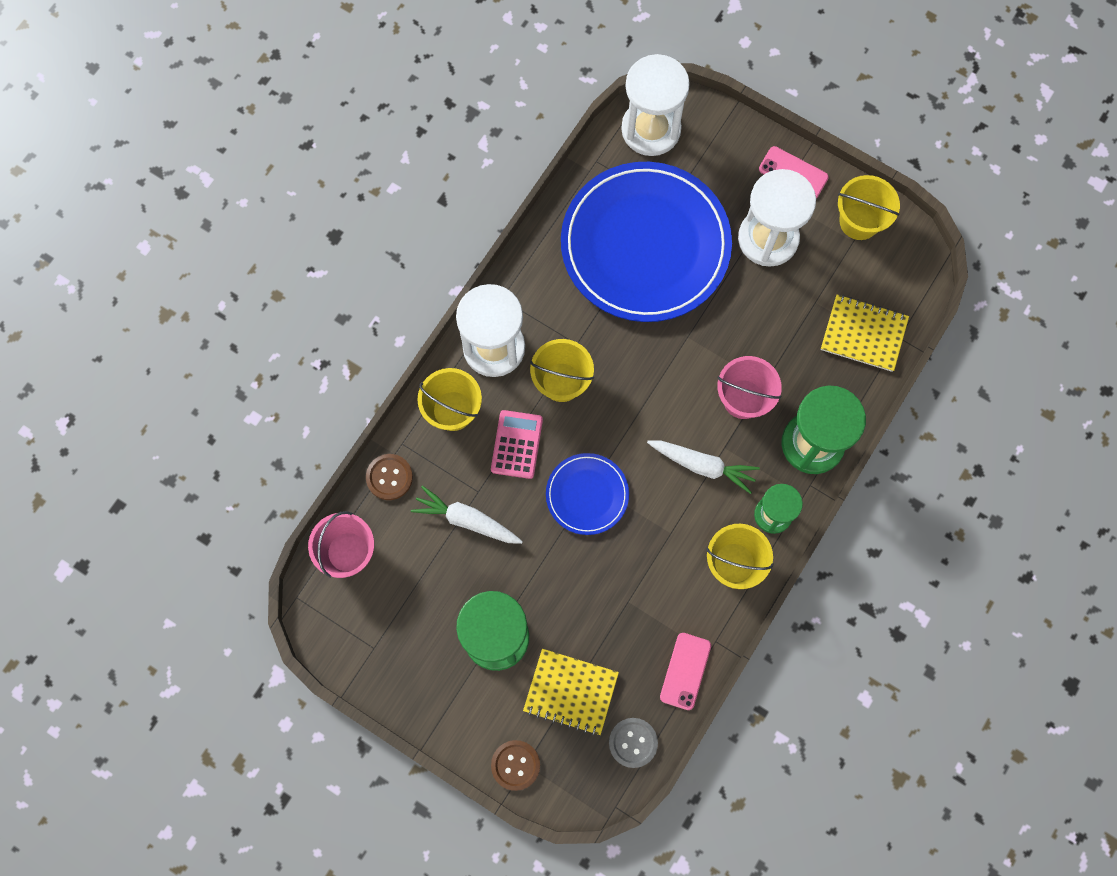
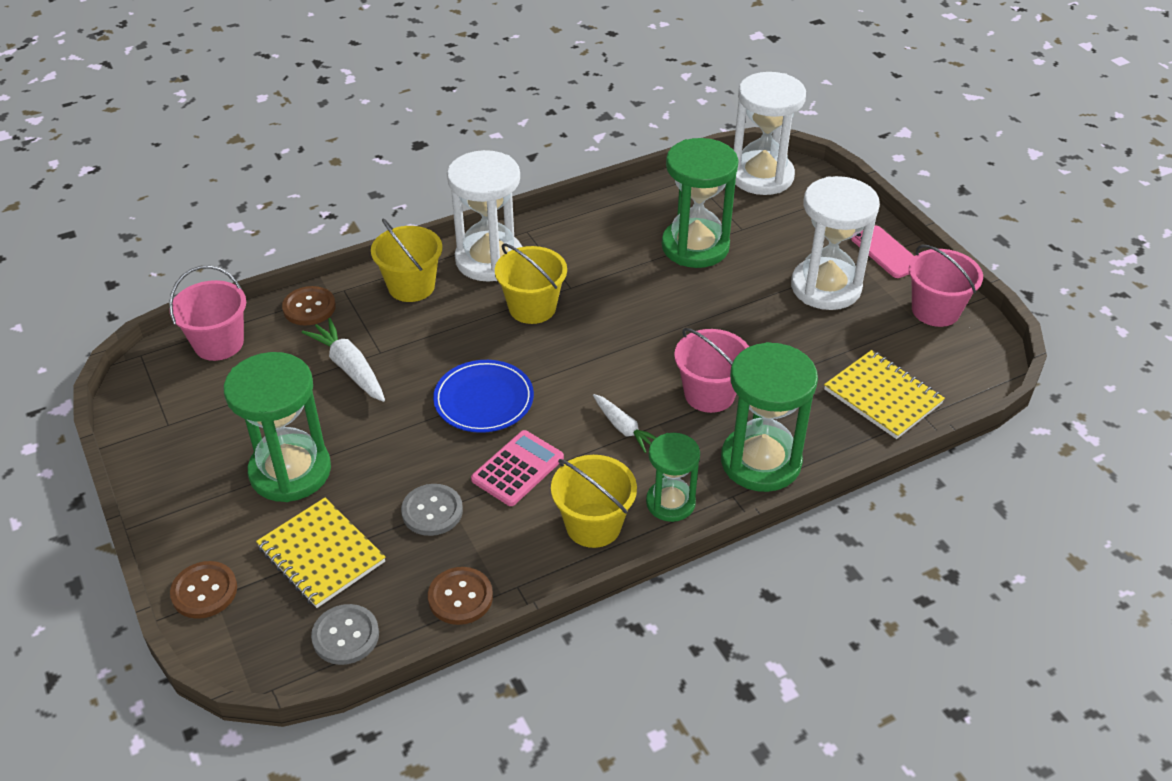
camera: 30 degrees right, 30 degrees down
(516, 444) = (448, 334): pink calculator -> pink calculator (517, 469)
(619, 614) = (432, 511): none -> grey button
(645, 245) = (695, 247): blue plate -> green hourglass
(685, 671) = (460, 597): pink phone -> brown button
(702, 465) = (623, 428): white carrot -> white carrot, size x0.66
(859, 221) = (935, 310): yellow bucket -> pink bucket

